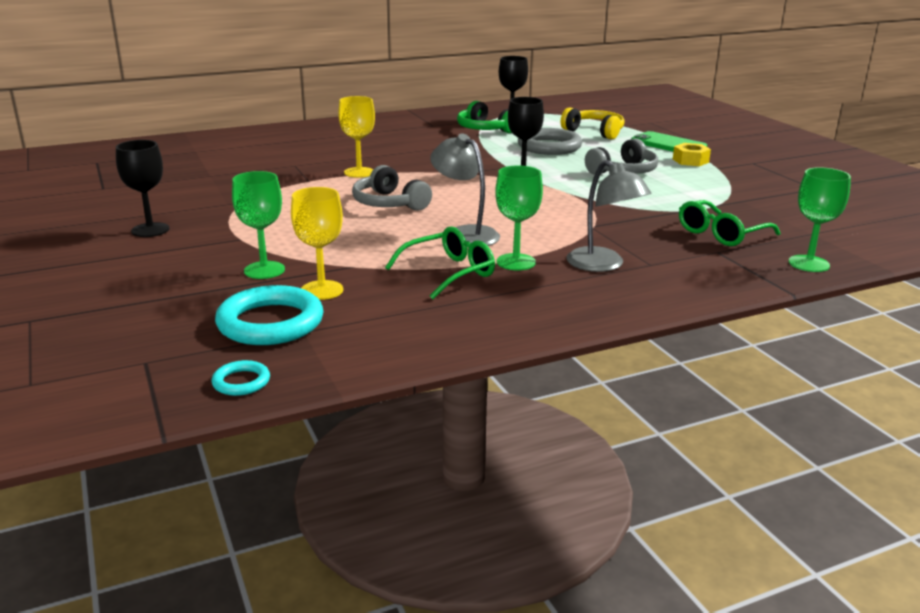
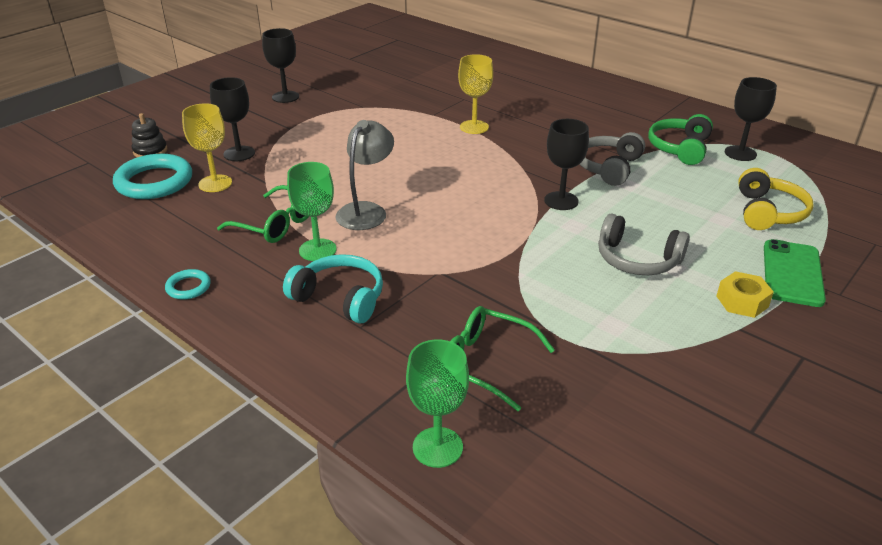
camera: 65 degrees right, 10 degrees up
(177, 318) = (150, 151): none -> black stacking toy
(241, 382) = (68, 198): turquoise ring -> turquoise ring (188, 287)
(264, 270) = (239, 153): green goblet -> black goblet
(389, 203) = (410, 160): grey headphones -> grey headphones (608, 167)
(549, 147) = (669, 196): grey ring -> none
(603, 265) = (340, 298): grey lamp -> turquoise headphones

